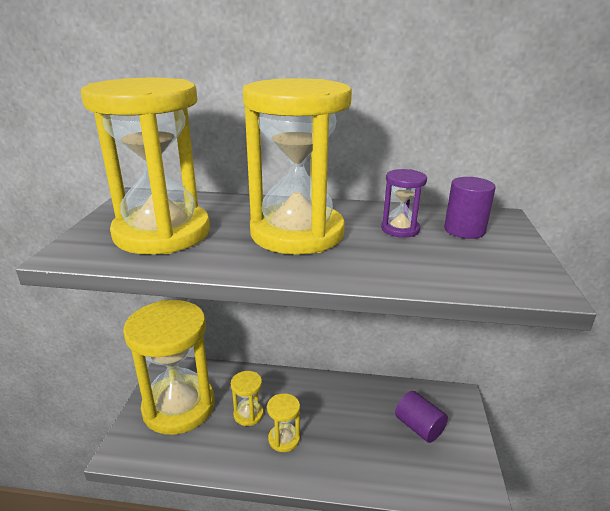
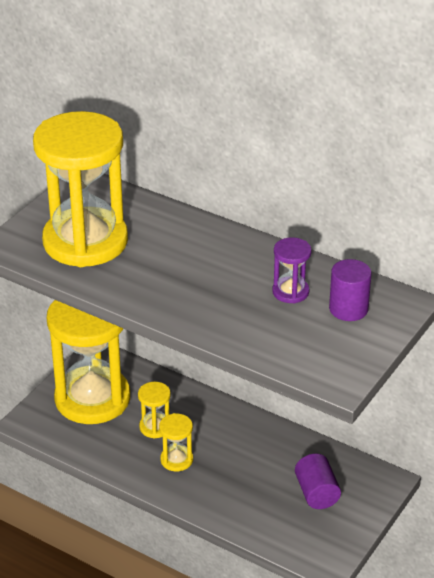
camera: 25 degrees right, 10 degrees up
(297, 233) = (196, 272): yellow hourglass -> none

